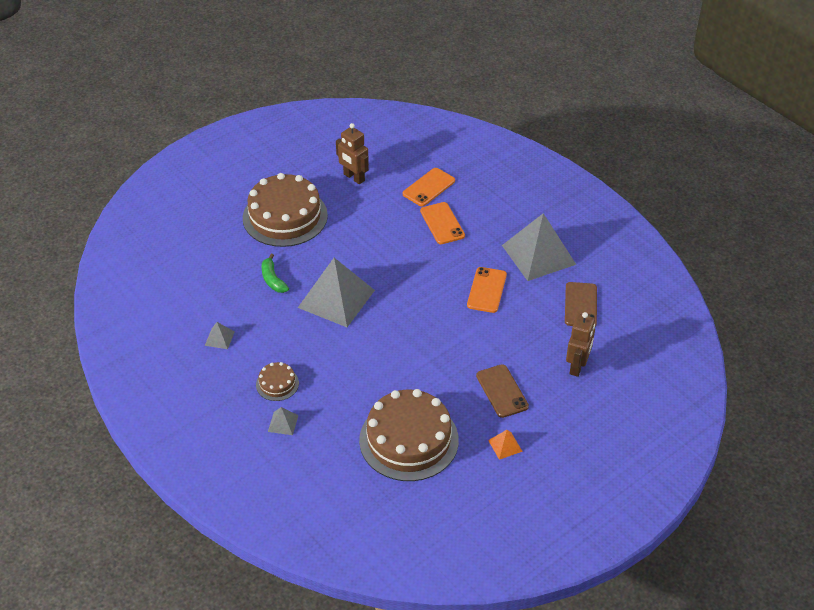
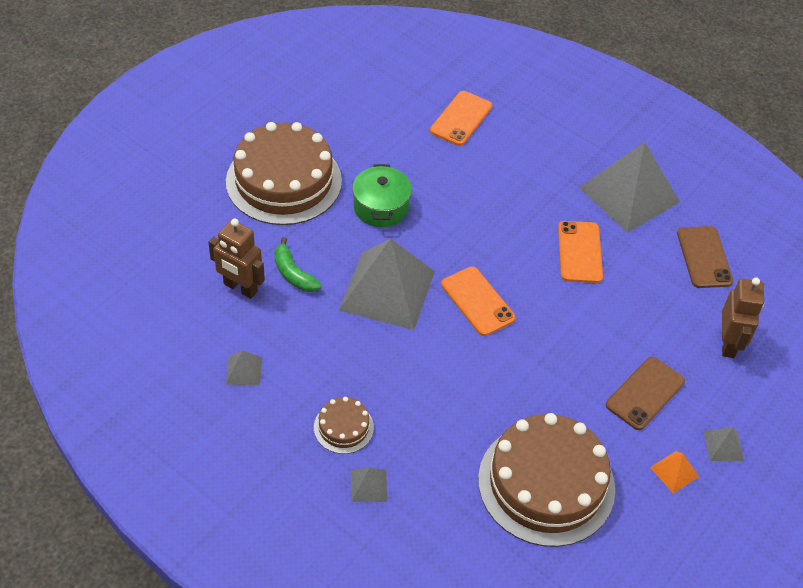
camera: 15 degrees left, 5 degrees up
(349, 242) = (381, 207): none -> green pot
(354, 177) = (359, 116): brown robot -> brown robot (240, 288)
(442, 223) = (493, 166): orange phone -> orange phone (477, 301)
(502, 391) = (645, 393): brown phone -> brown phone turned 75 degrees clockwise
(548, 433) = (723, 445): none -> grey pyramid

